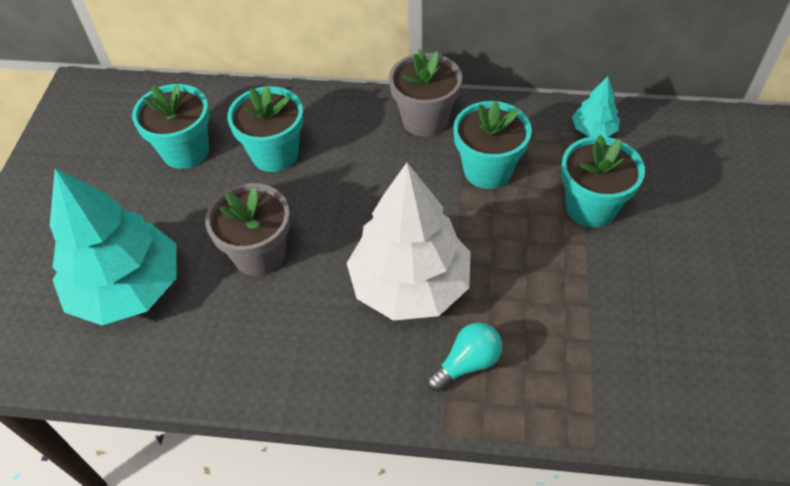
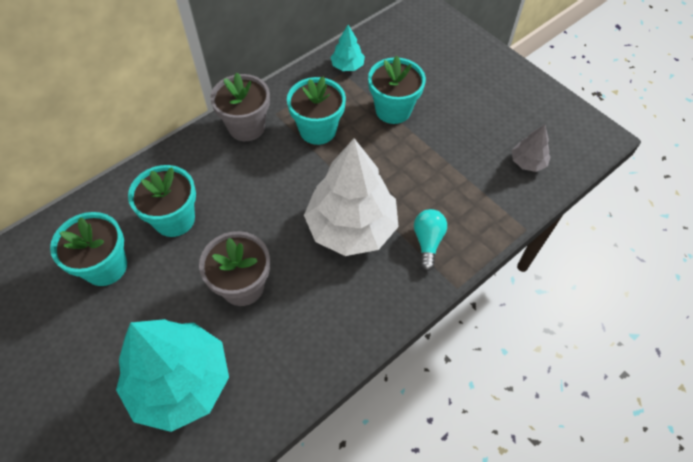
camera: 50 degrees left, 5 degrees up
(688, 382) = (527, 162): none -> grey tree

